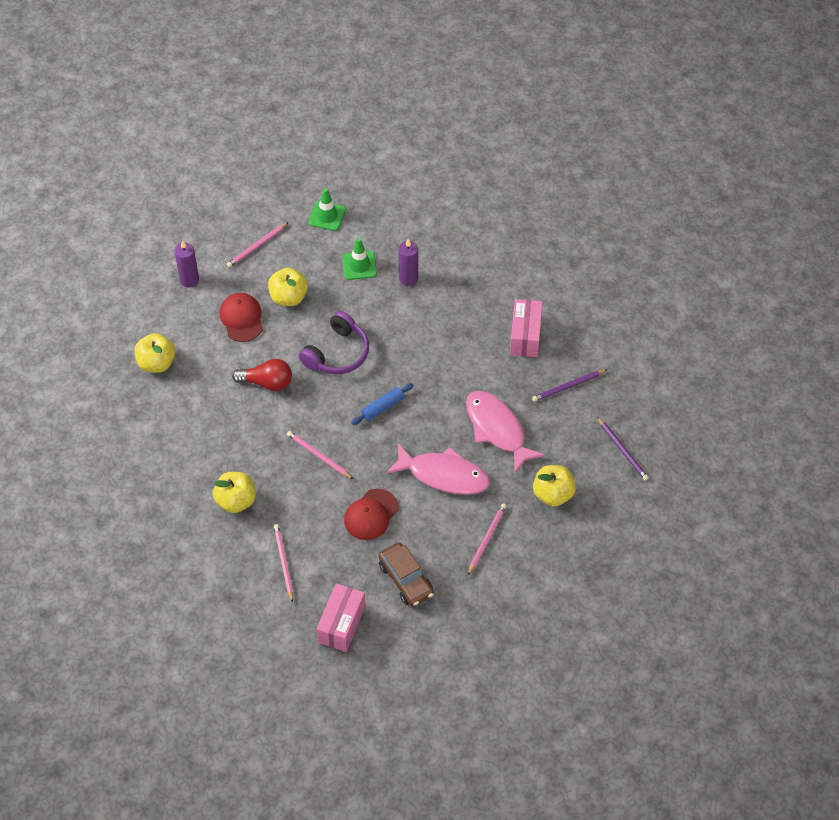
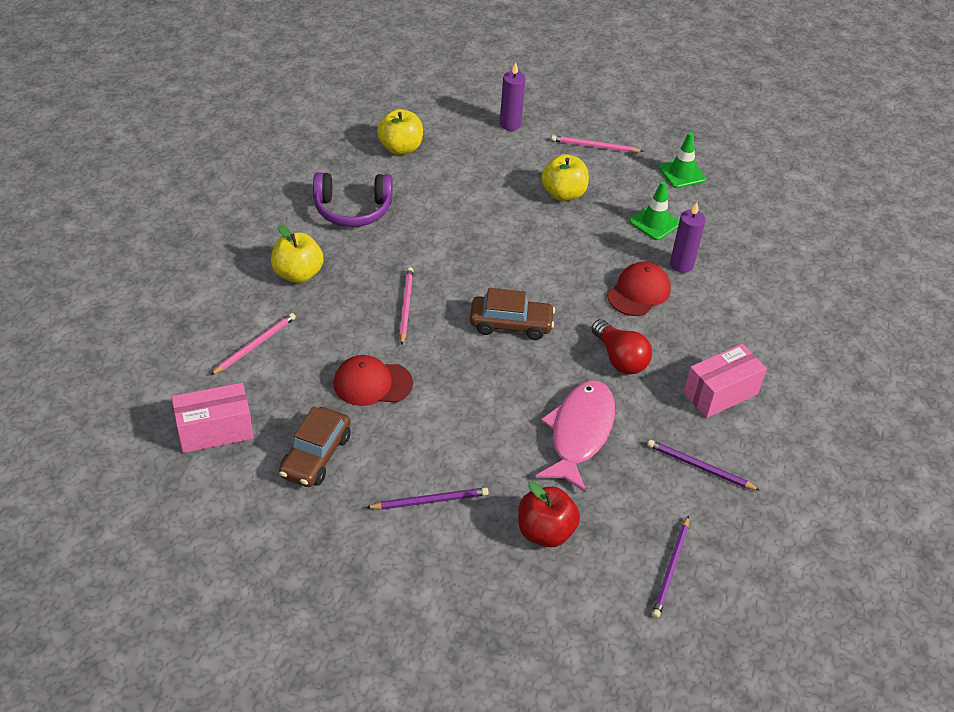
camera: 50 degrees right, 10 degrees down
(241, 318) = (506, 176): red cap -> red cap (638, 292)
(267, 382) = (453, 227): red light bulb -> red light bulb (620, 358)
(337, 353) = (538, 259): purple headphones -> purple headphones (352, 209)
(382, 407) = (511, 324): blue rolling pin -> brown car
(443, 475) = (476, 417): pink fish -> none
(487, 539) = (430, 501): pink pencil -> purple pencil
(553, 494) = (545, 532): yellow apple -> red apple

